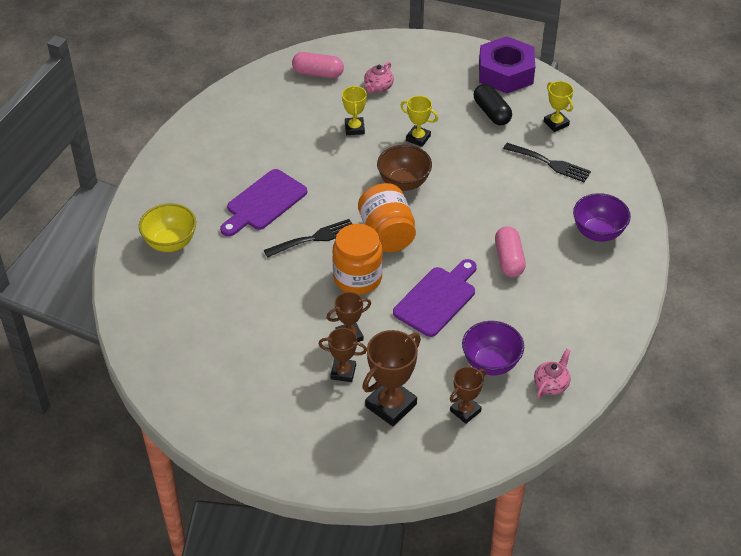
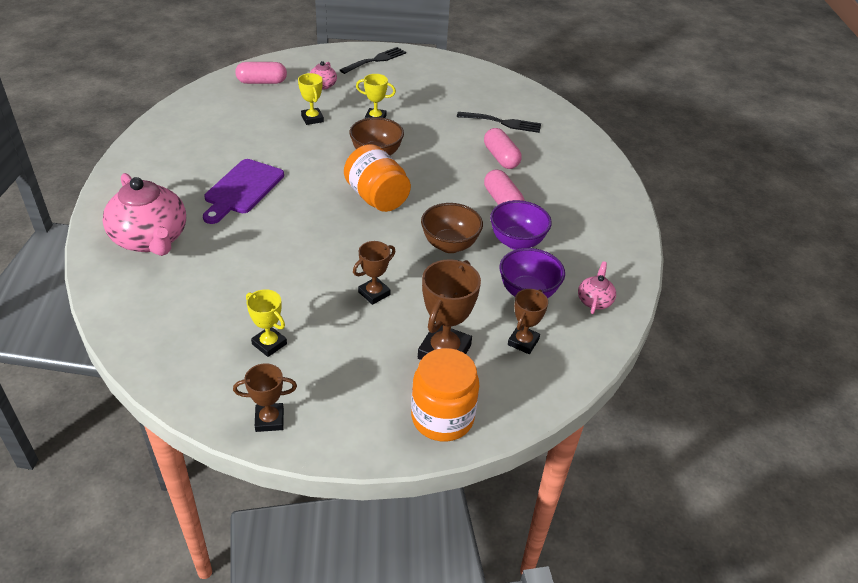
camera: 20 degrees left, 5 degrees down
(170, 243) = (151, 239): yellow bowl -> pink teapot
(314, 238) = (305, 212): black fork -> black fork (375, 60)
(343, 372) = (380, 329): brown trophy -> brown trophy (269, 420)
(357, 278) = (362, 239): orange jar -> orange jar (442, 417)
(437, 299) = (450, 245): purple cutting board -> brown bowl
(491, 113) = (433, 92): black capsule -> none
(506, 73) = (433, 64): purple nut -> none
(529, 207) = (501, 157): none -> pink capsule
(556, 123) = (493, 93): yellow trophy -> yellow trophy (269, 344)
(598, 232) = (571, 168): purple bowl -> purple bowl (517, 242)

